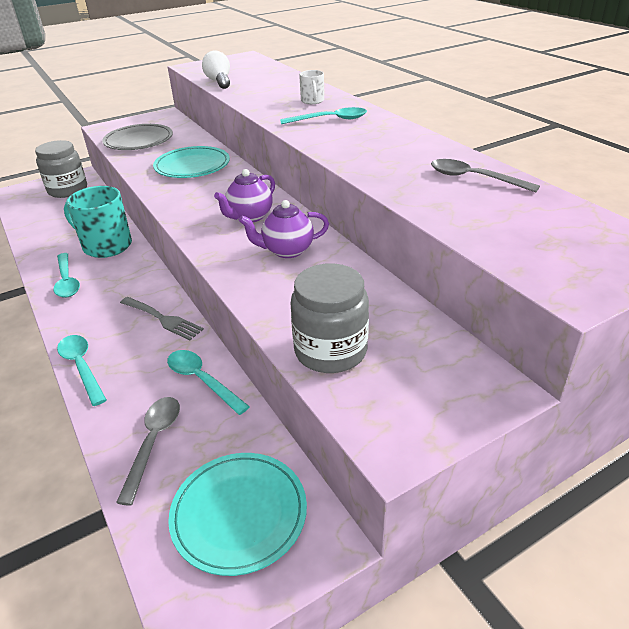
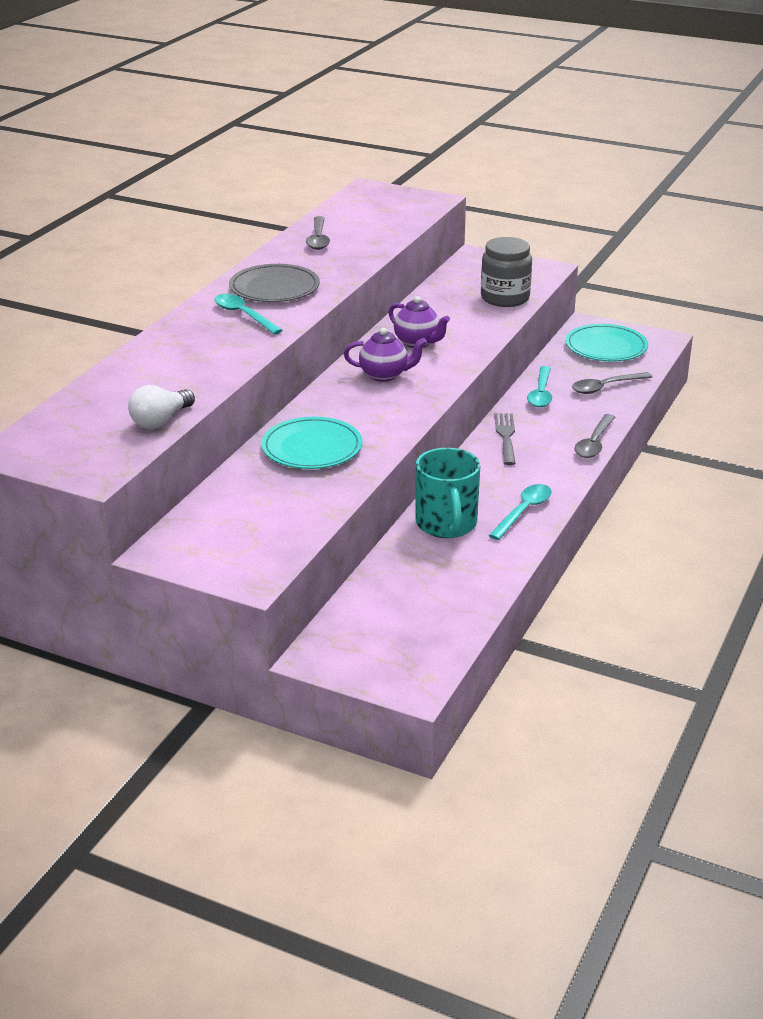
camera: 125 degrees left, 5 degrees down
(68, 190) = (363, 637): grey jar -> none
(81, 367) = (594, 443): turquoise spoon -> grey spoon
(139, 141) = (275, 522): grey plate -> grey plate (274, 288)
(312, 101) = (191, 339): white mug -> none

